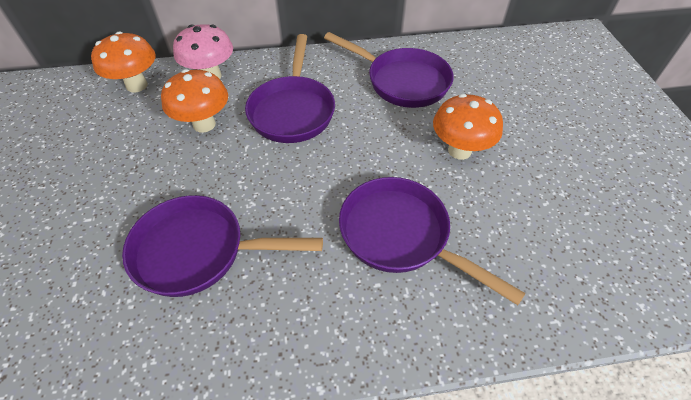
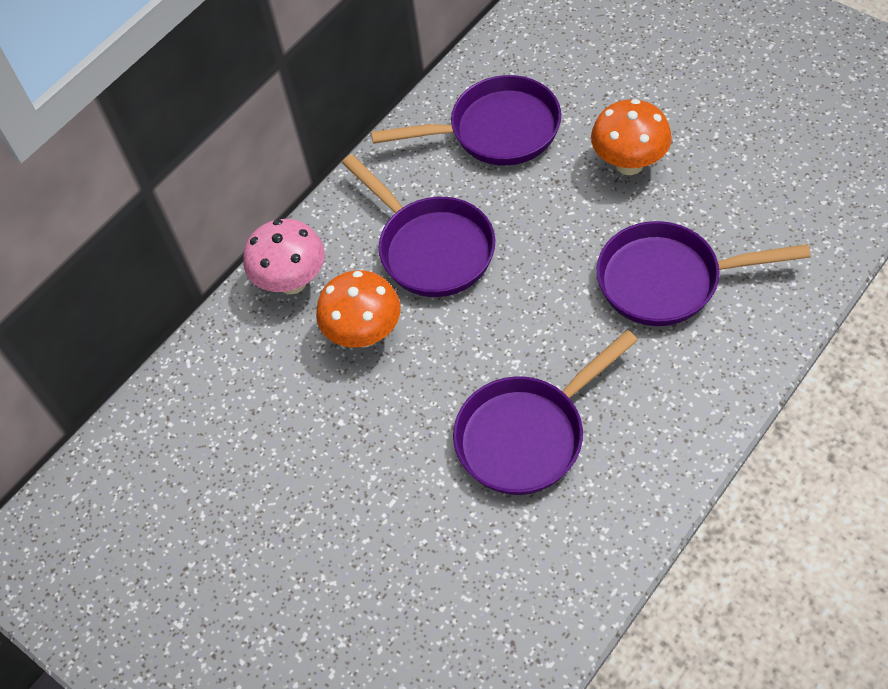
camera: 35 degrees left, 5 degrees up
(137, 85) = (226, 358): orange mushroom -> none

